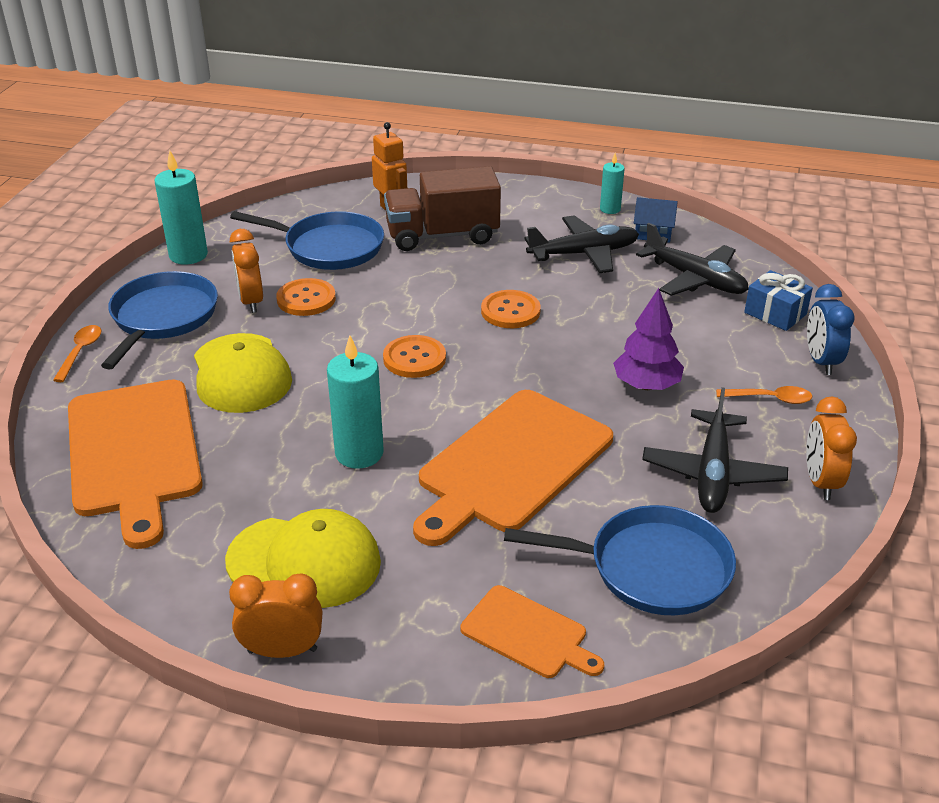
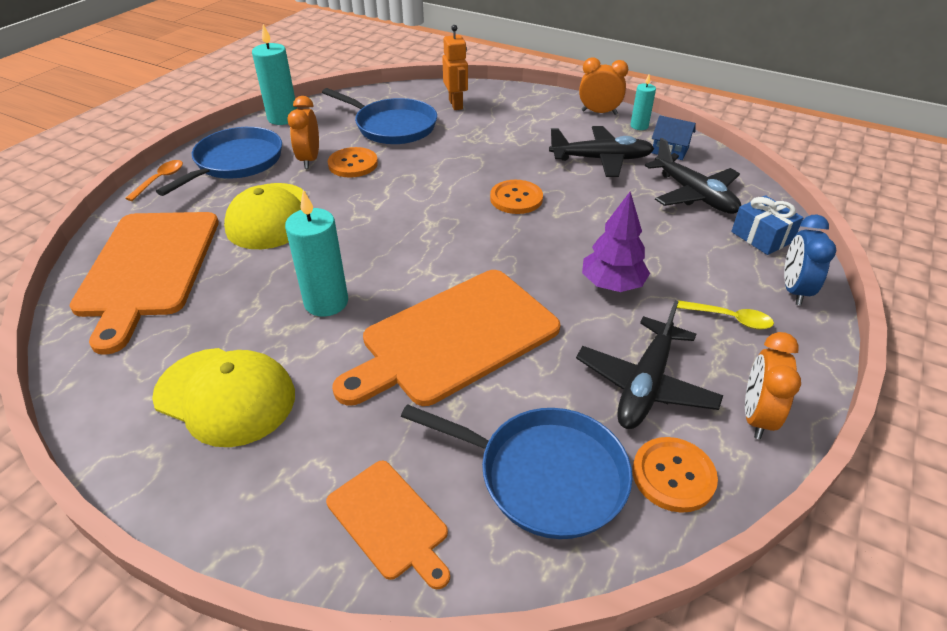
camera: 15 degrees right, 5 degrees up
(282, 650) = (156, 483): orange clock -> orange clock (599, 112)
(414, 358) = (415, 226): orange button -> orange button (673, 475)
(442, 235) = (487, 129): brown truck -> none
(770, 399) = (730, 319): orange spoon -> yellow spoon

